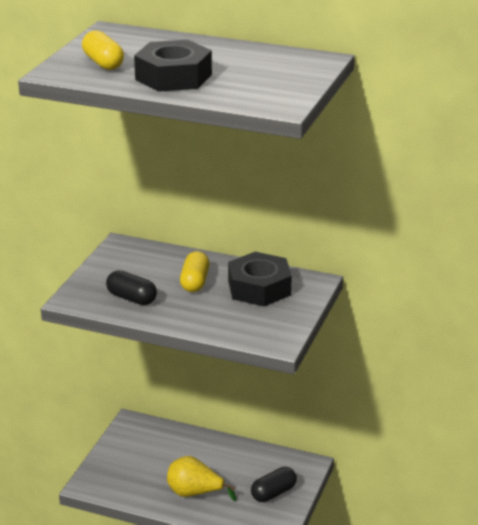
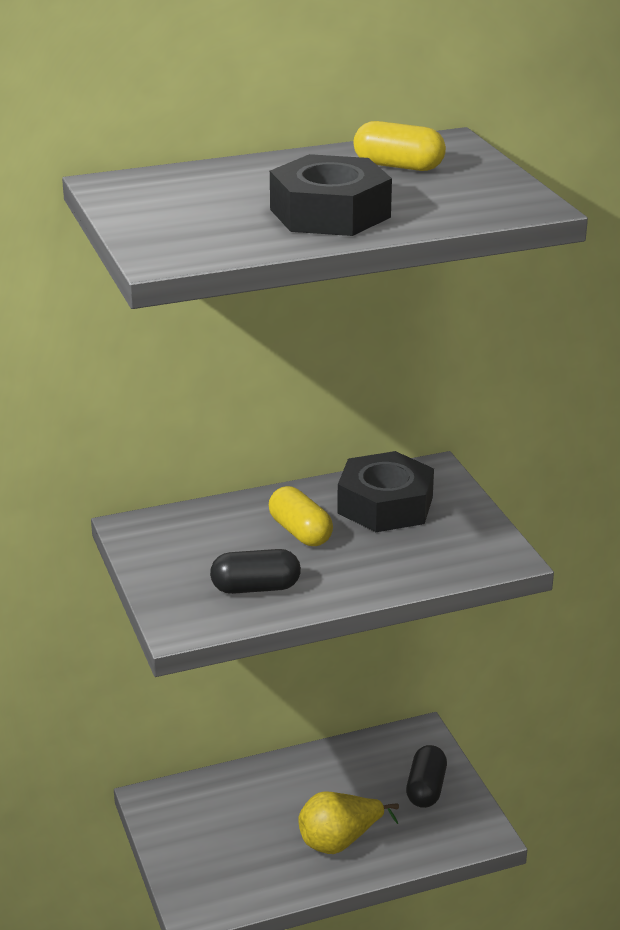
camera: 40 degrees left, 0 degrees up
(103, 63) = (201, 225): yellow capsule -> yellow capsule (398, 166)

